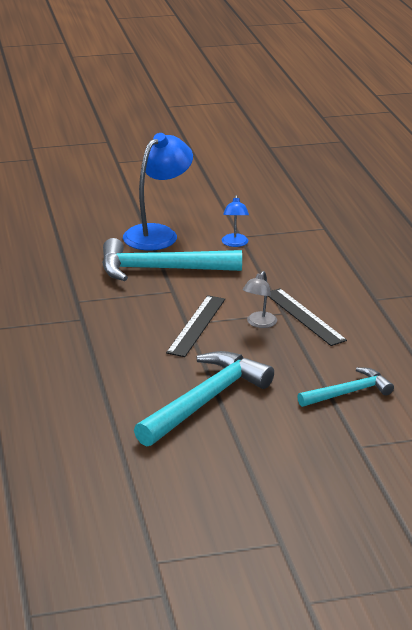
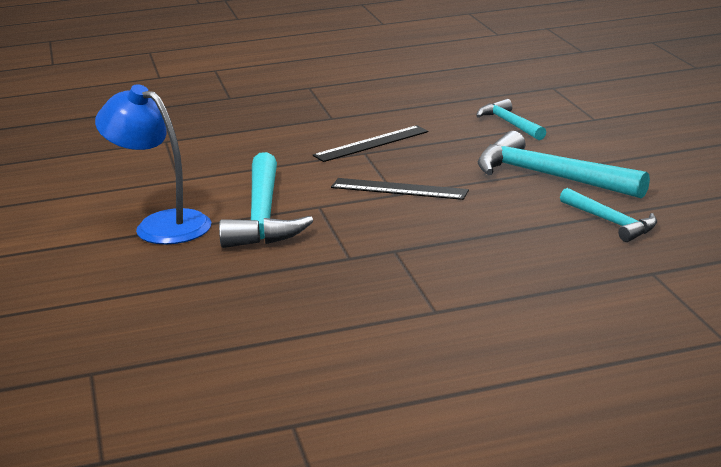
camera: 90 degrees left, 5 degrees down
(97, 420) = (611, 222): none -> turquoise hammer
(235, 243) = (198, 181): blue lamp -> none
(259, 323) = (389, 161): grey lamp -> none

